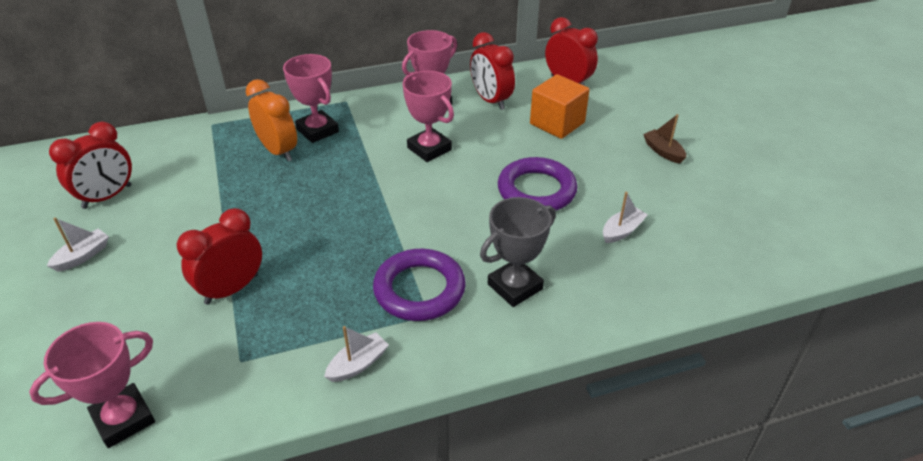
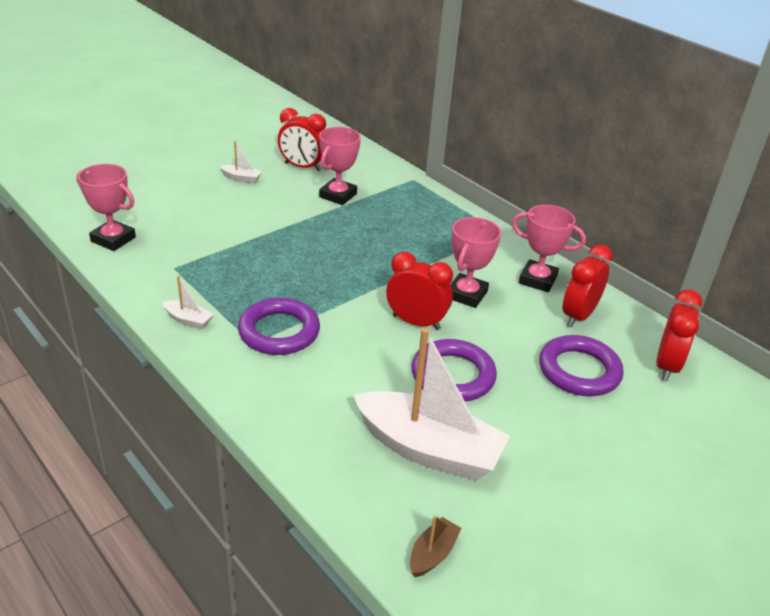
camera: 65 degrees right, 5 degrees down
(232, 289) = (238, 244): red clock -> red clock (416, 322)
(278, 151) = (403, 218): orange clock -> none
(317, 130) = (444, 229): pink trophy -> pink trophy (338, 195)
(515, 286) = (308, 386): grey trophy -> none
(557, 123) = (579, 371): orange cube -> purple ring
(622, 231) = (428, 449): white boat -> white boat, size x2.43
(663, 151) = (596, 467): brown boat -> brown boat (432, 554)

